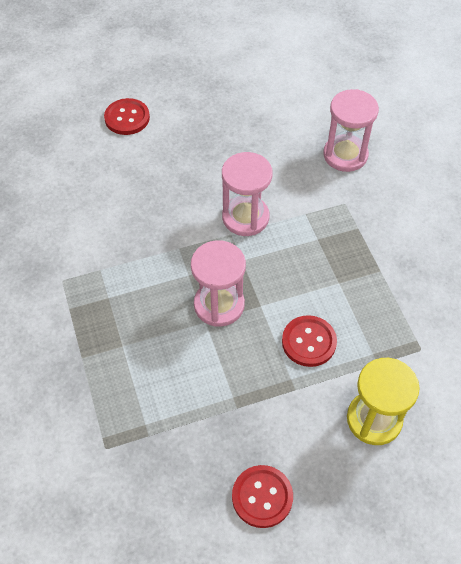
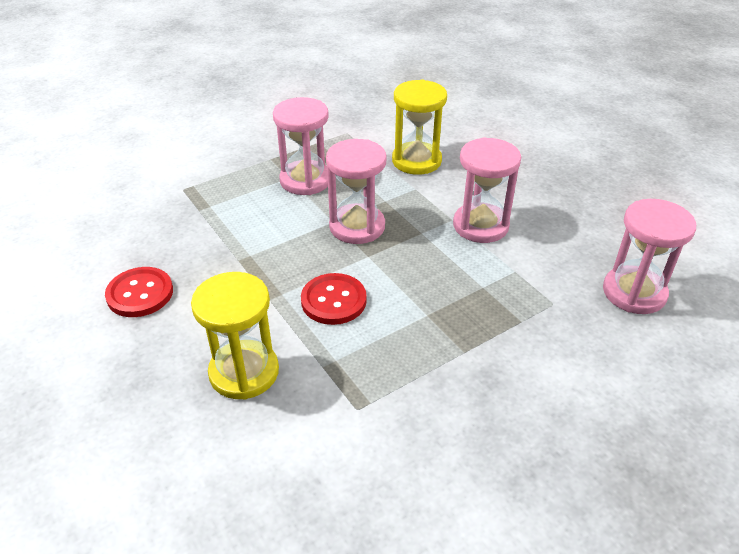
camera: 75 degrees right, 15 degrees down
(127, 118) = (559, 127): red button -> none
(133, 332) = (305, 180): none -> pink hourglass
(136, 235) = (416, 161): none -> yellow hourglass

